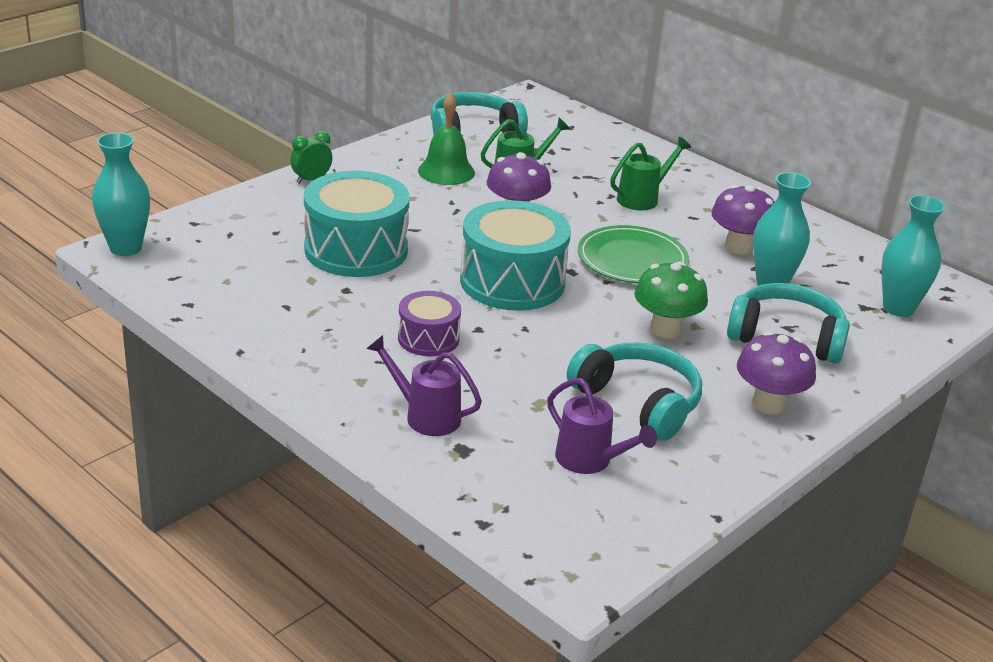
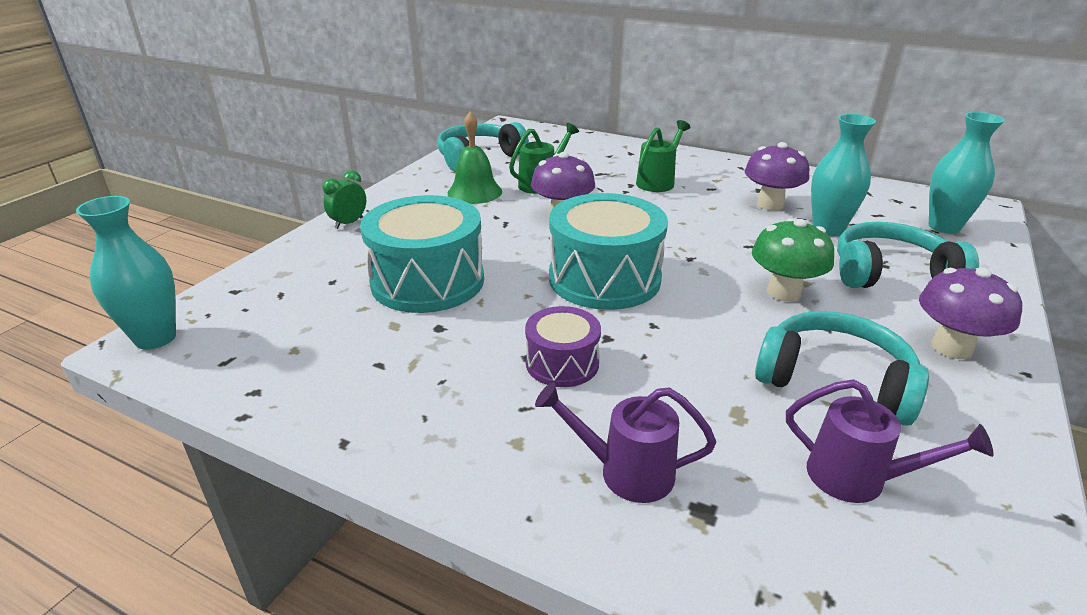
camera: 15 degrees left, 0 degrees up
(632, 259) = (694, 233): green plate -> none

